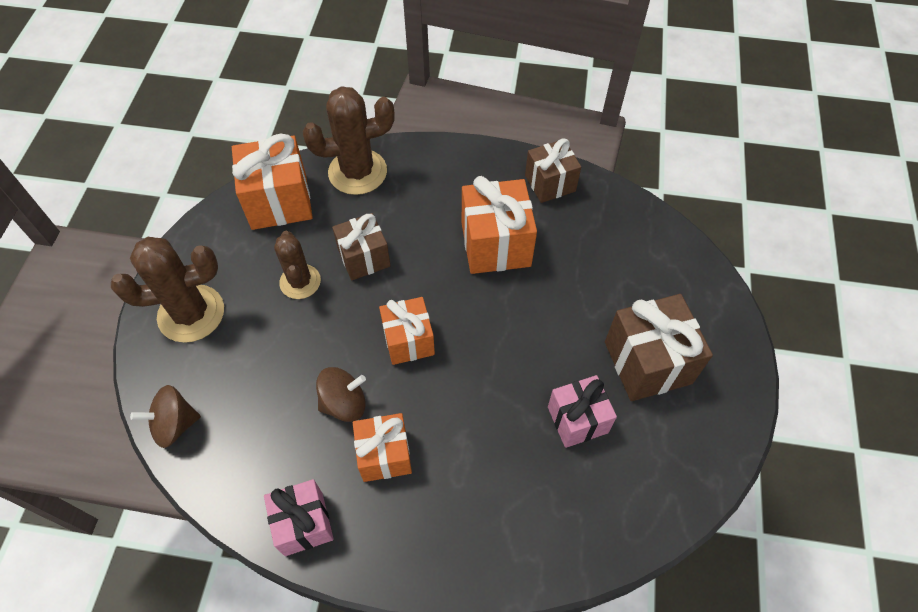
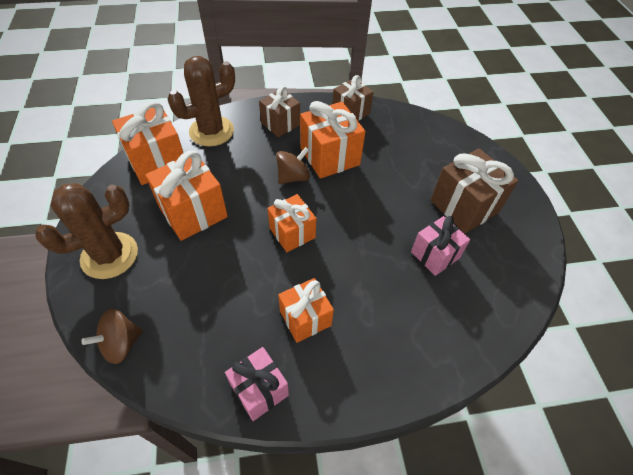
camera: 20 degrees left, 5 degrees down
(300, 282) = (193, 212): brown cactus -> orange gift
(344, 403) = (259, 289): brown spinning top -> brown spinning top (293, 177)
(364, 258) = (237, 185): brown gift -> brown gift (280, 124)

